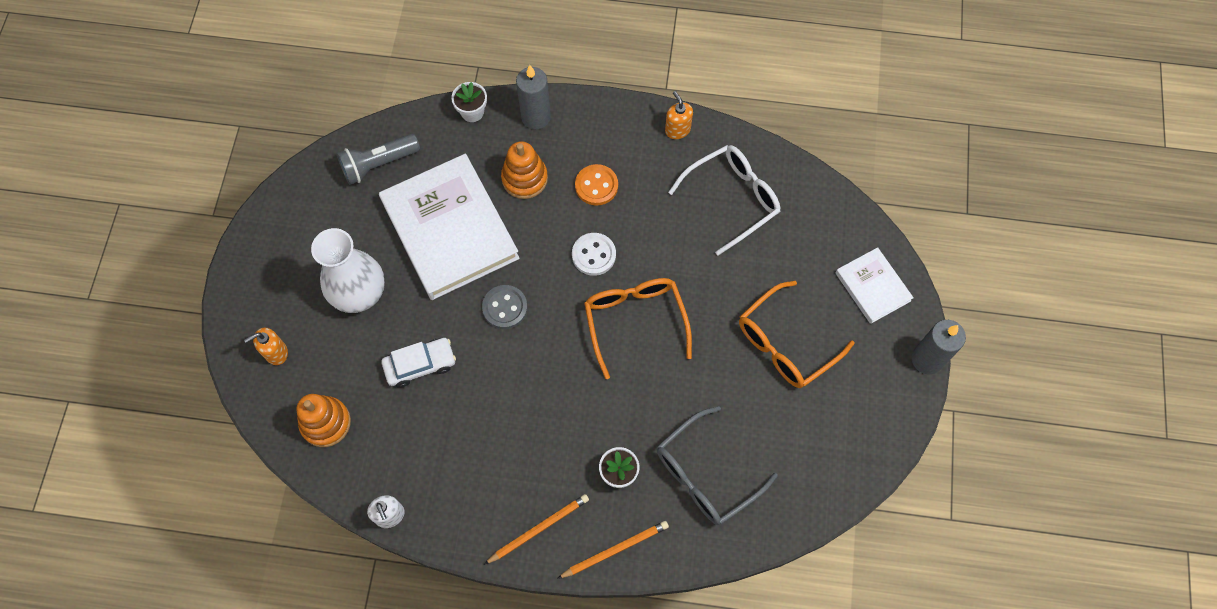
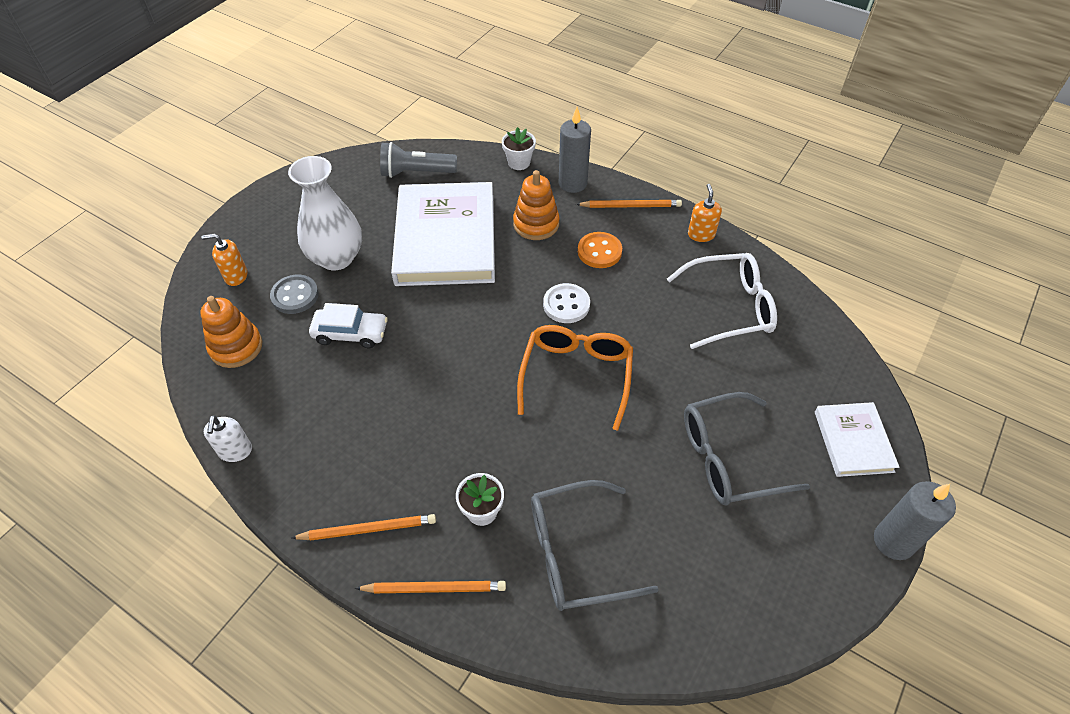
camera: 25 degrees right, 15 degrees down
(505, 308) = (457, 316): grey button -> grey button (295, 296)
(601, 122) = (630, 206): none -> orange pencil
(785, 344) = (728, 458): orange glasses -> grey glasses

